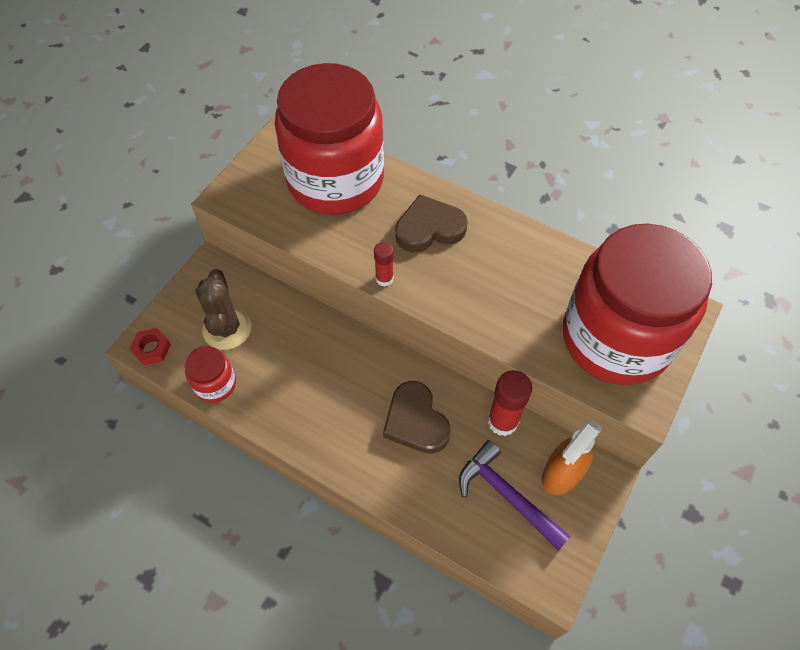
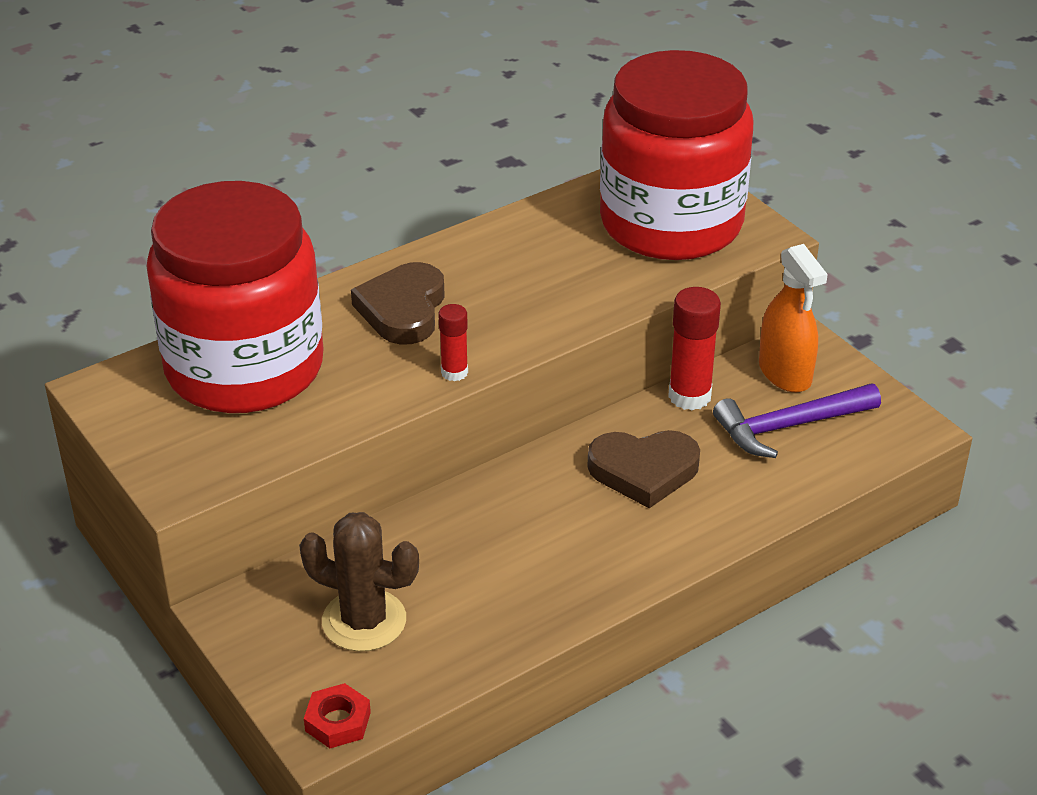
camera: 65 degrees left, 20 degrees down
(215, 384) = (455, 659): red jar -> none

